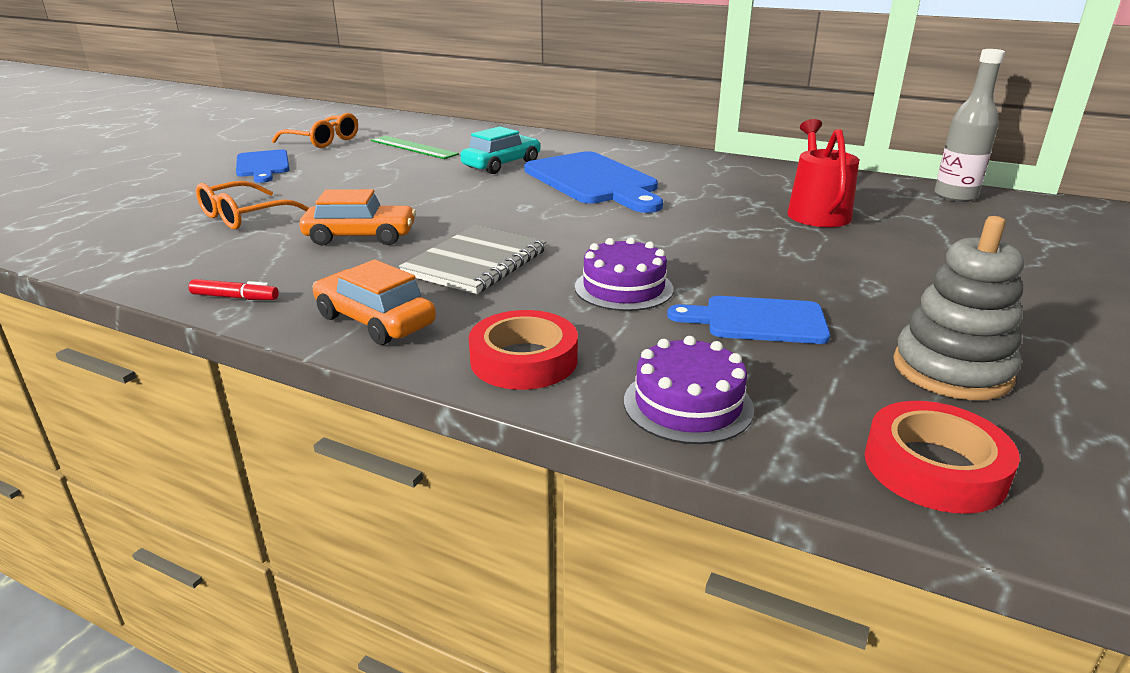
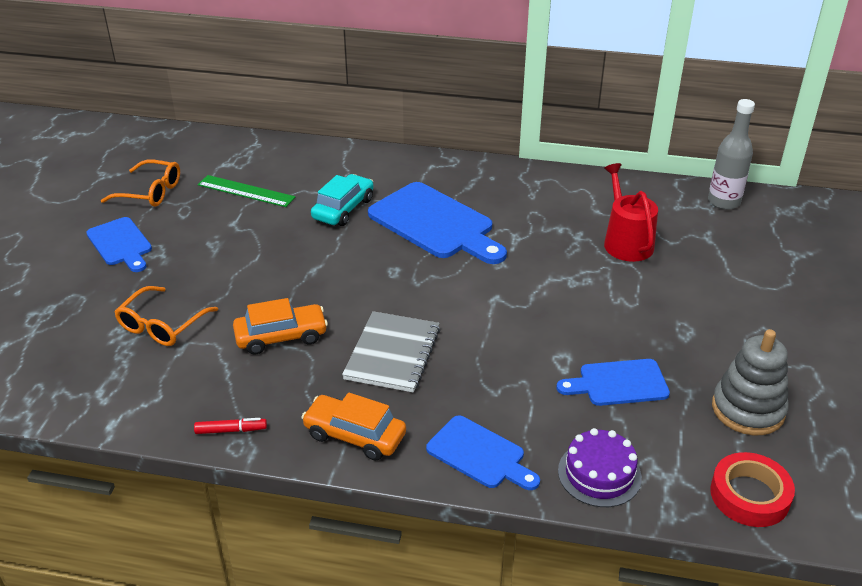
camera: 15 degrees left, 10 degrees up
(524, 360) = (479, 454): red tape -> blue cutting board
(623, 288) = (515, 364): purple cake -> none

